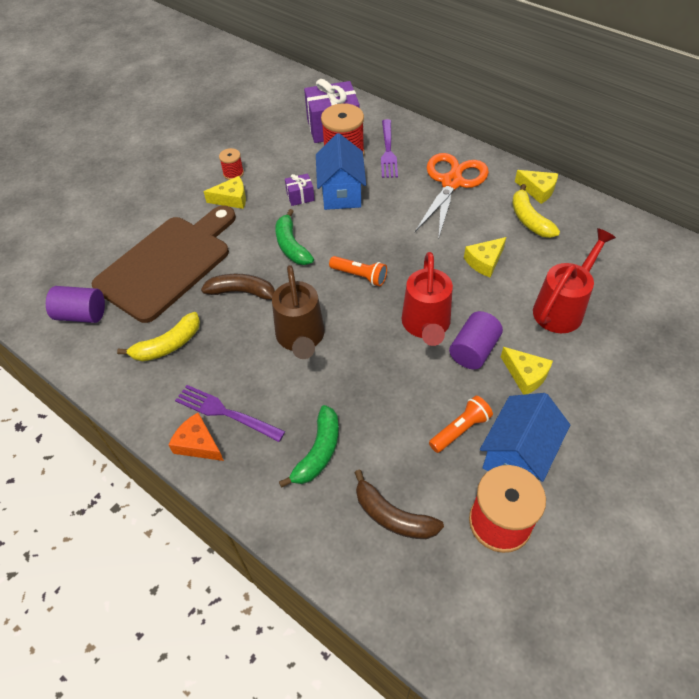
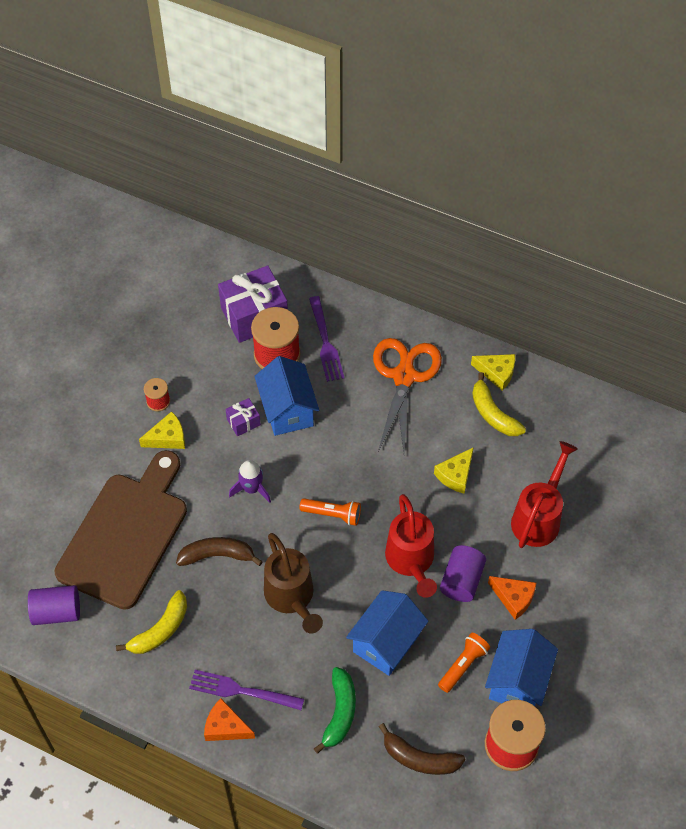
camera: 15 degrees left, 5 degrees up
(291, 246) = (252, 489): green banana -> purple rocket
(384, 394) = (386, 643): none -> blue house
(525, 375) = (514, 598): yellow cheese -> orange cheese

